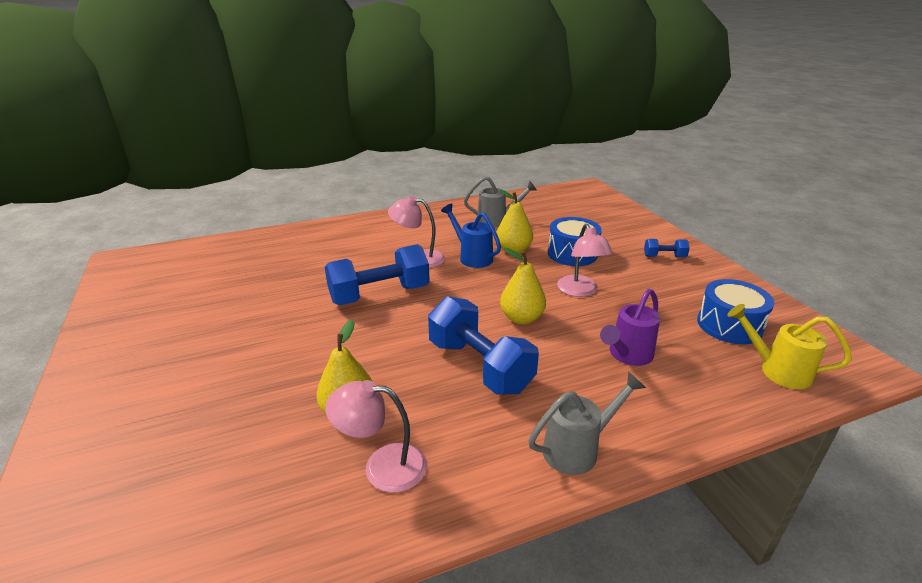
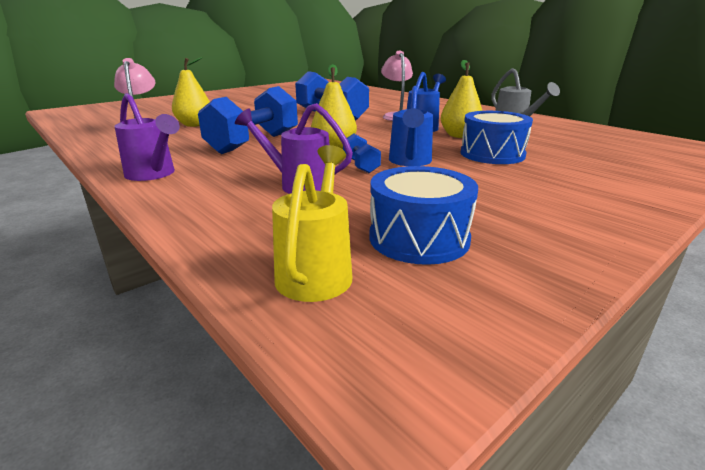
camera: 70 degrees right, 5 degrees down
(577, 449) = (153, 174): grey watering can -> purple watering can
(580, 291) = (410, 162): pink lamp -> blue watering can
(664, 256) = (575, 196): blue dumbbell -> blue dumbbell (361, 165)

